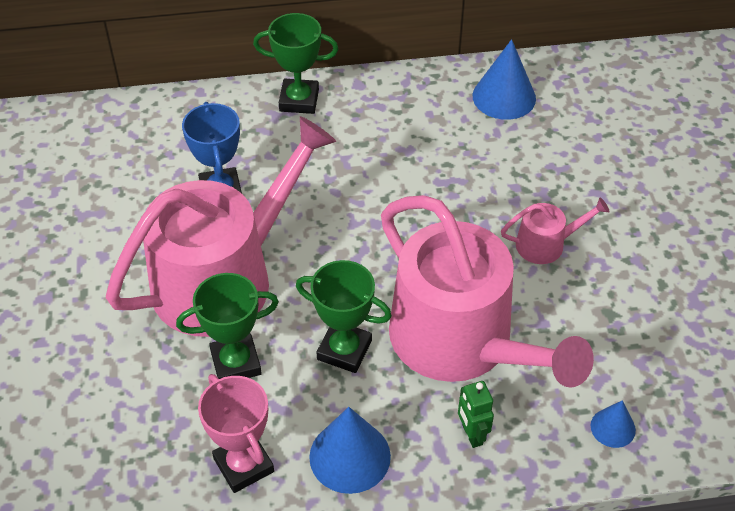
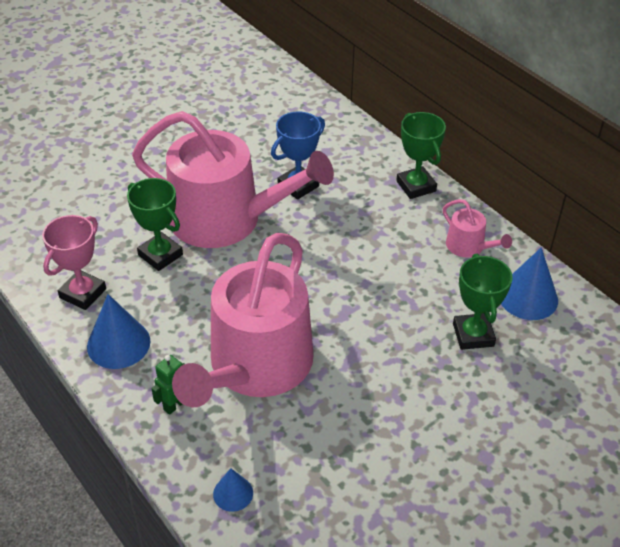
camera: 60 degrees right, 5 degrees down
(344, 350) = (205, 304): green trophy -> green trophy (473, 335)
(546, 244) = (389, 383): pink watering can -> pink watering can (469, 247)

